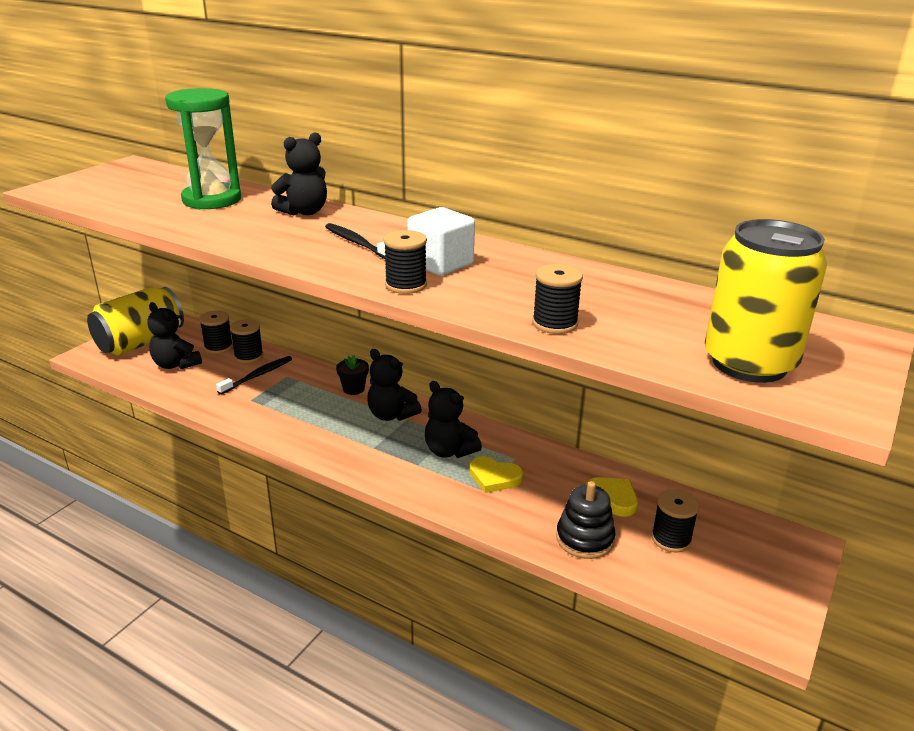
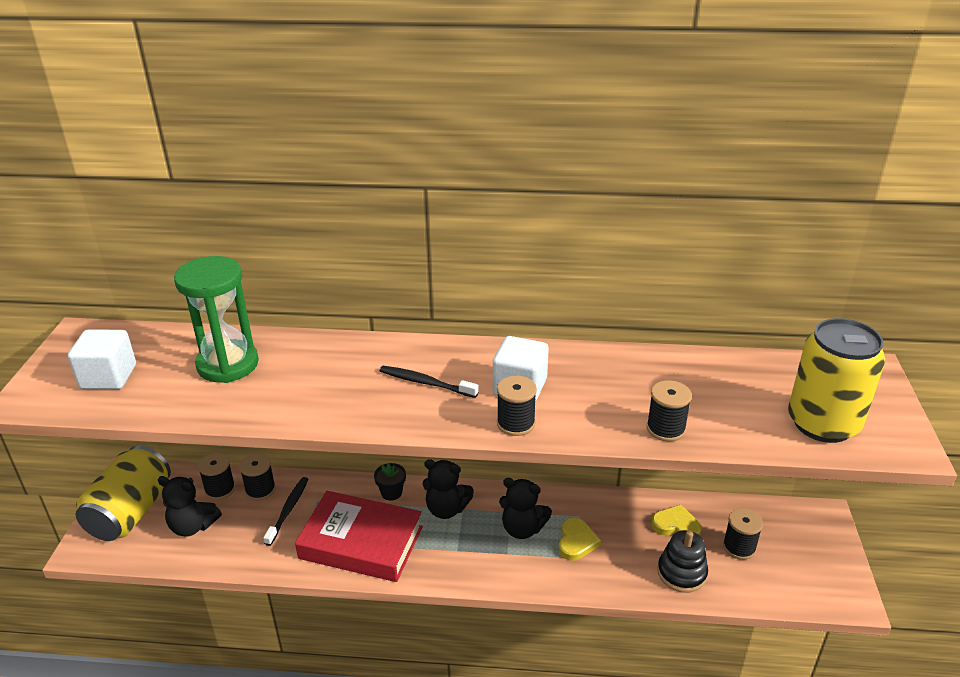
camera: 25 degrees left, 5 degrees up
(118, 189) = (108, 377): none -> white cube
(295, 415) = (361, 542): none -> red book
(304, 212) = (337, 354): black teddy bear -> none
(494, 477) = (576, 542): yellow heart -> yellow heart turned 75 degrees counterclockwise

